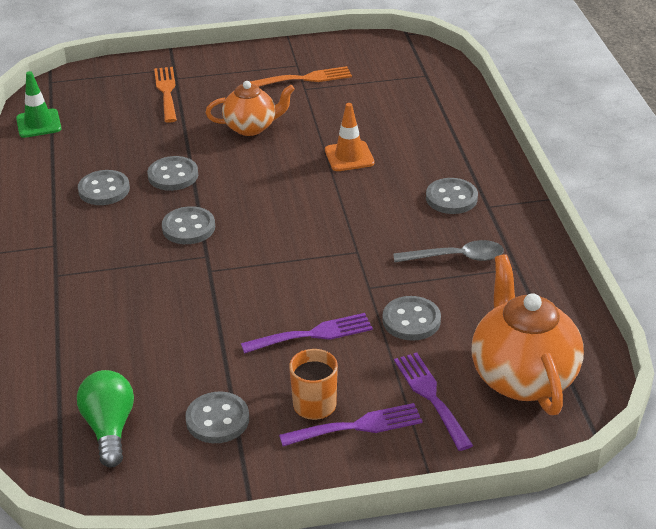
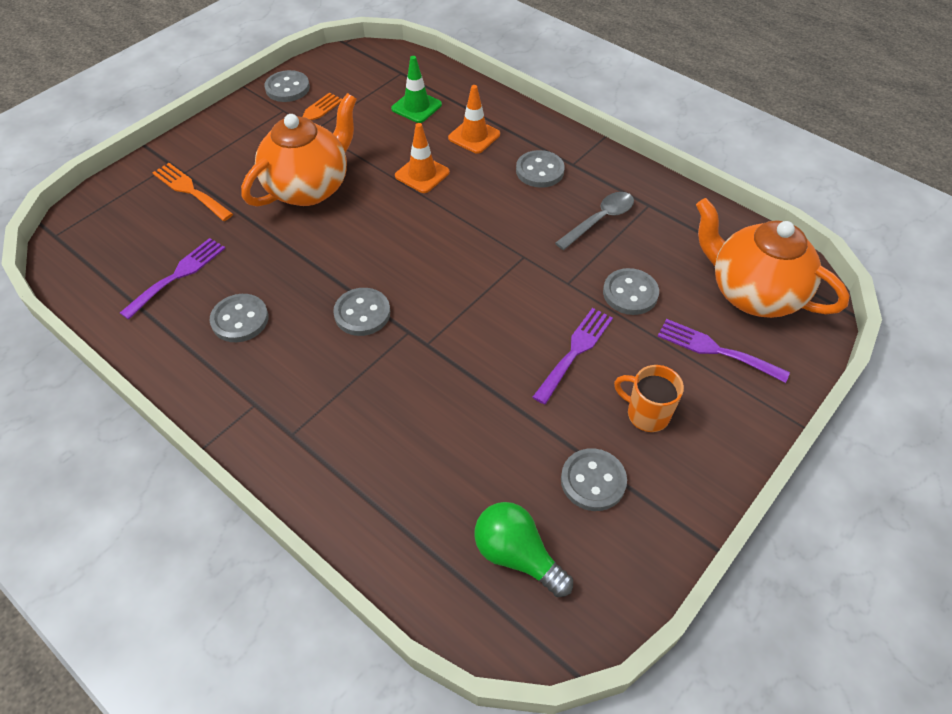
camera: 40 degrees left, 15 degrees up
(38, 124) = (92, 286): green traffic cone -> green traffic cone (416, 107)
(173, 175) = (290, 270): grey button -> grey button (287, 88)
(251, 127) = (309, 188): orange teapot -> orange teapot, size x1.60
(358, 426) = (698, 411): purple fork -> purple fork (178, 275)
(428, 148) = (474, 136): none -> orange traffic cone

